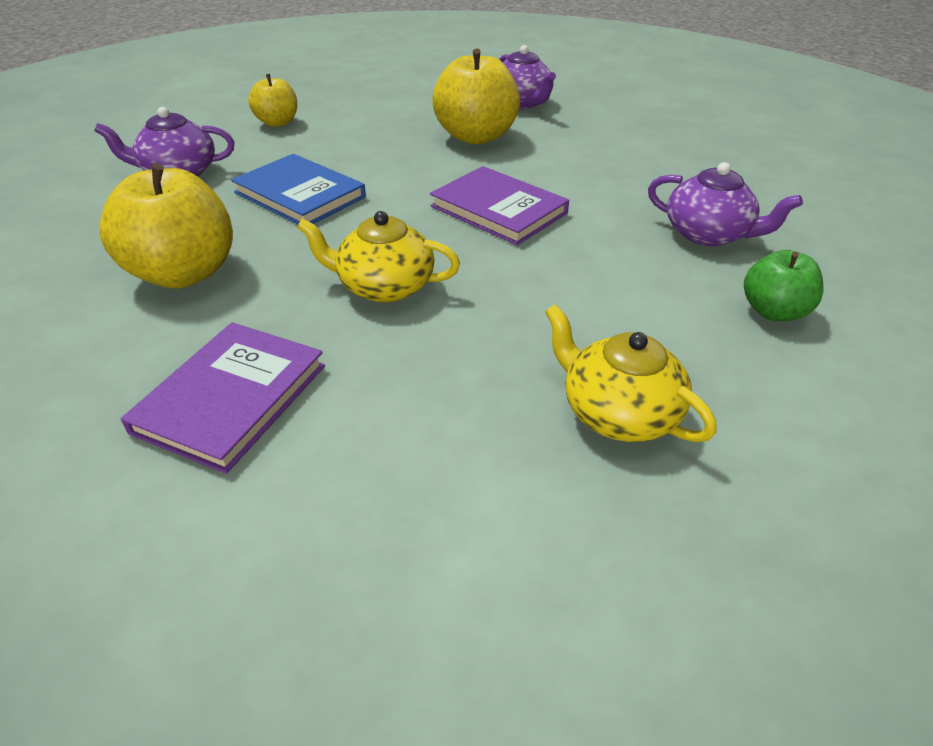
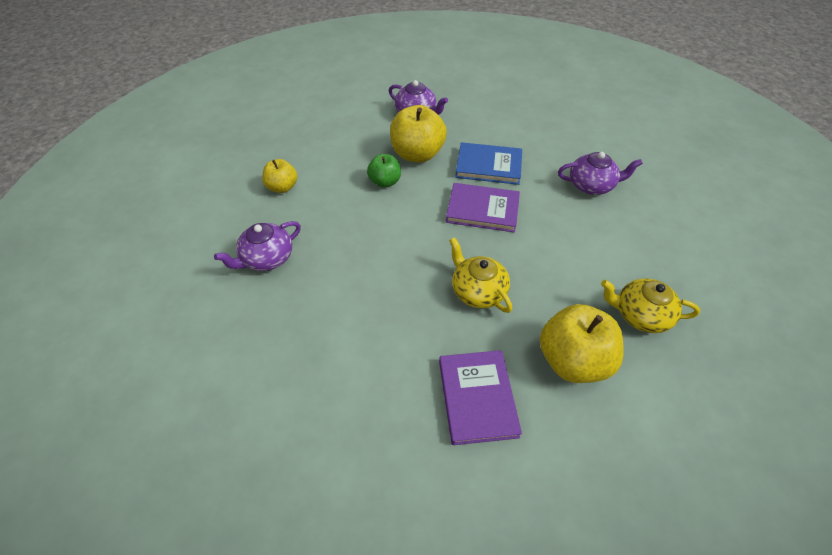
camera: 30 degrees left, 10 degrees up
(184, 273) = (363, 334): yellow apple -> yellow apple (573, 361)
(300, 195) = (364, 245): blue book -> blue book (488, 166)
(384, 286) = (478, 291): yellow teapot -> yellow teapot turned 75 degrees clockwise
(773, 311) = (653, 225): green apple -> green apple (385, 182)

